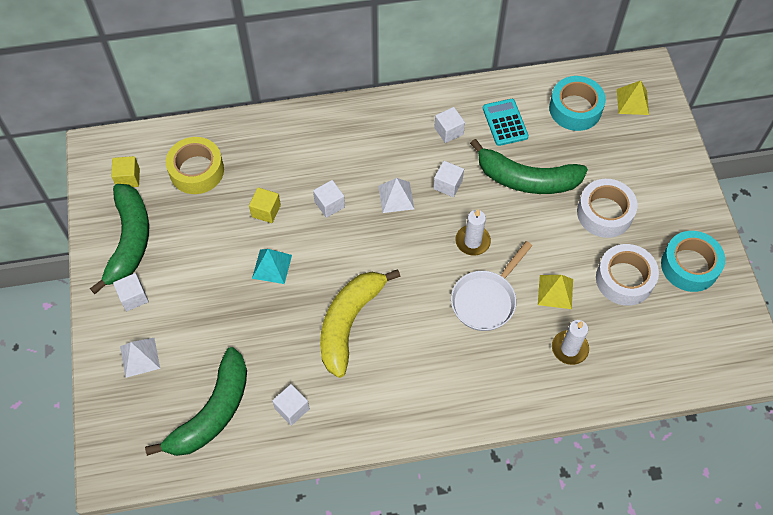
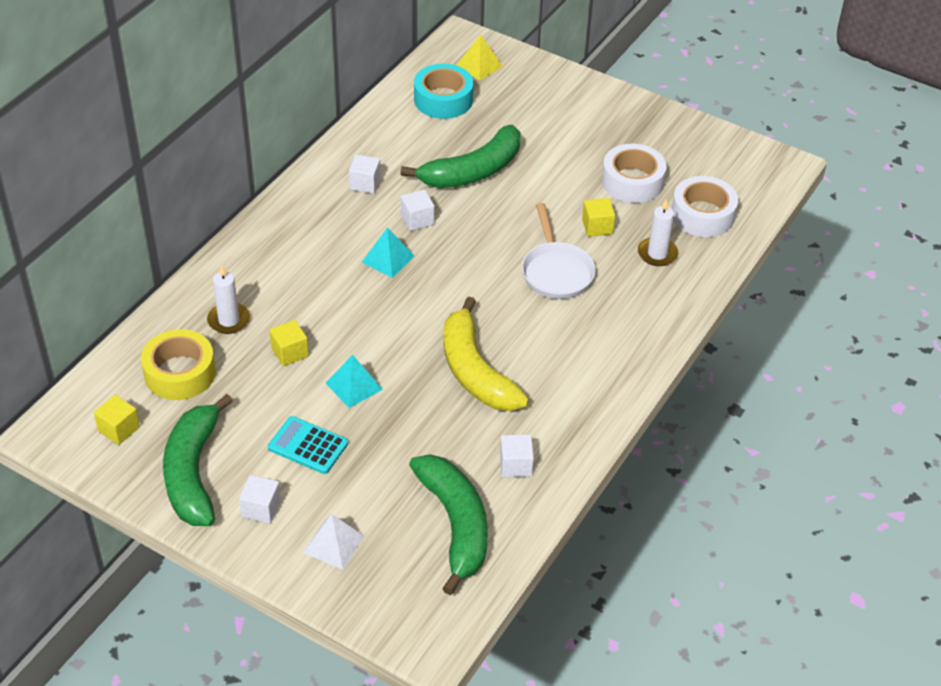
camera: 50 degrees left, 15 degrees down
(129, 241) = (193, 472): green banana -> green banana turned 135 degrees counterclockwise
(329, 204) = (339, 305): white cube -> none
(396, 197) = (387, 259): white pyramid -> turquoise pyramid
(472, 241) = (491, 242): white candle -> white candle (229, 320)
(505, 122) = (402, 146): turquoise calculator -> turquoise calculator (308, 446)
(555, 291) = (597, 227): yellow pyramid -> yellow cube
(604, 213) = (560, 151): white tape -> white tape (702, 215)
(689, 266) = (663, 140): turquoise tape -> none

